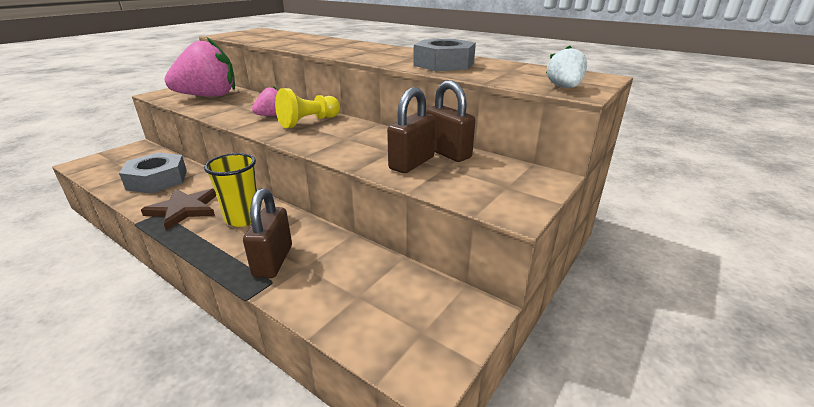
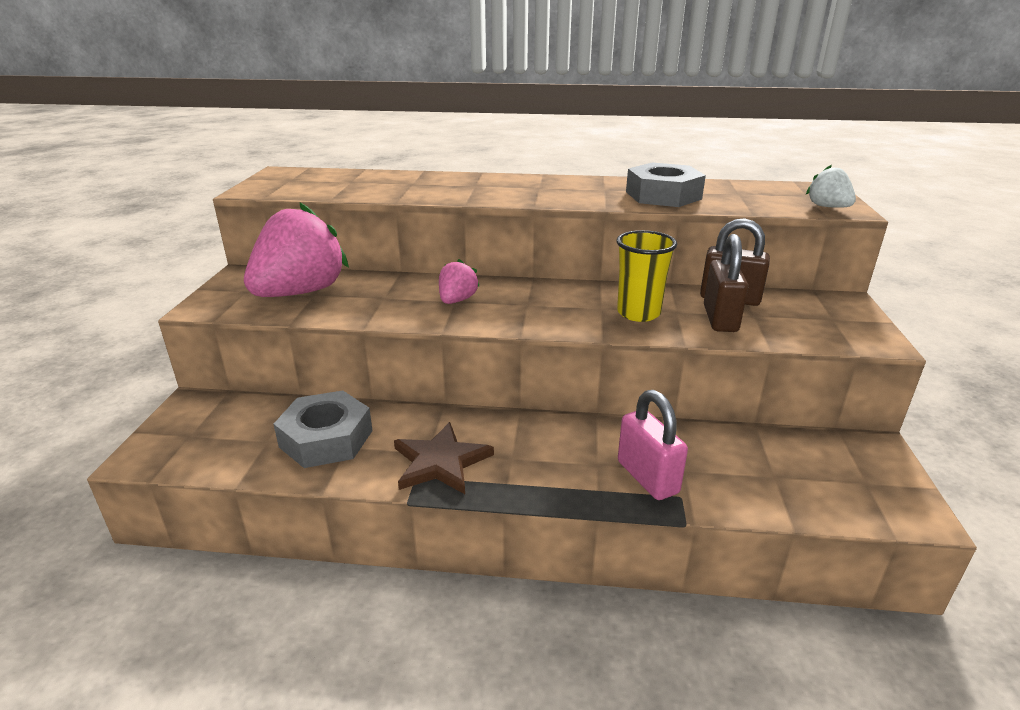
camera: 30 degrees left, 0 degrees up
(243, 218) = (534, 446): yellow cup -> yellow cup (638, 313)
(273, 261) = (647, 477): brown padlock -> pink padlock
(309, 122) = (520, 298): yellow pawn -> none

